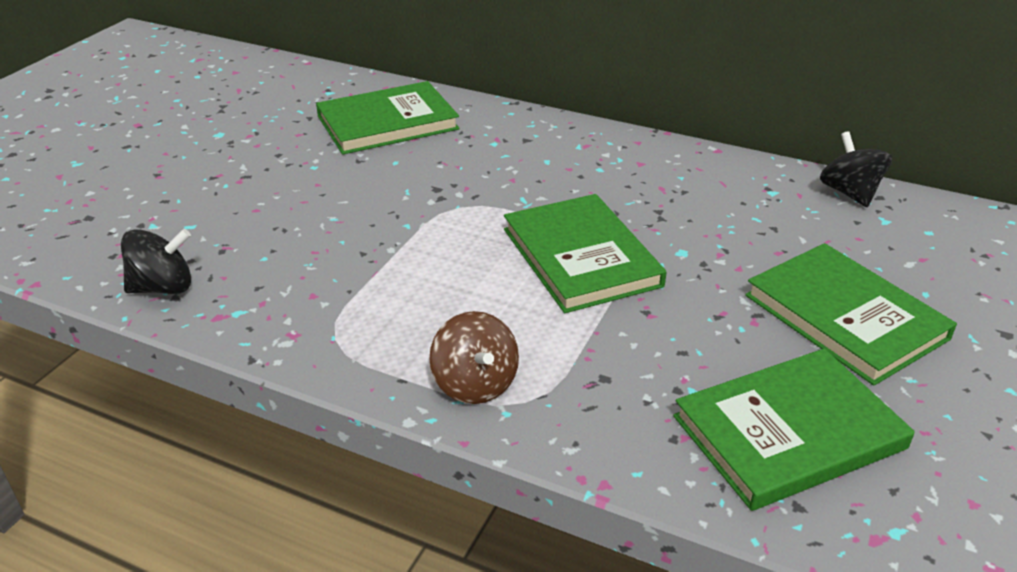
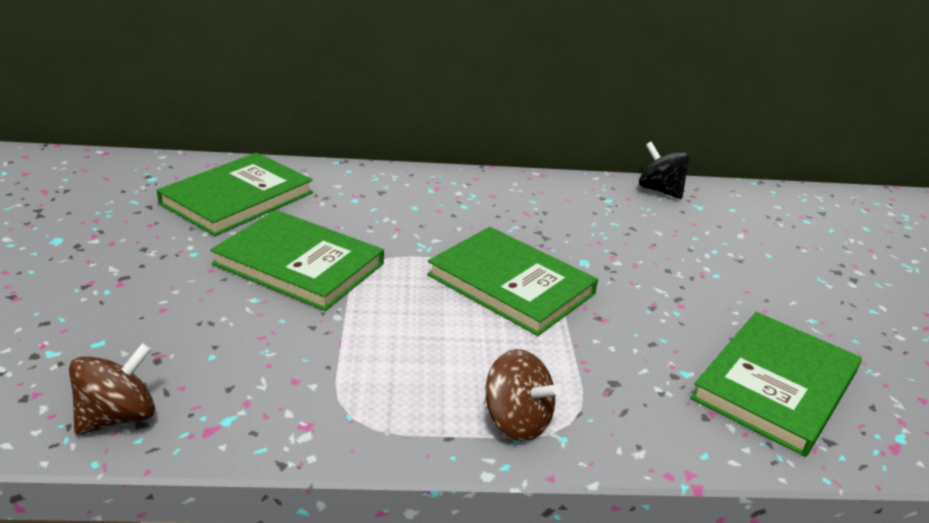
camera: 30 degrees left, 5 degrees down
(163, 287) = (118, 417): black spinning top -> brown spinning top
(845, 317) = (735, 285): green book -> green book (299, 264)

